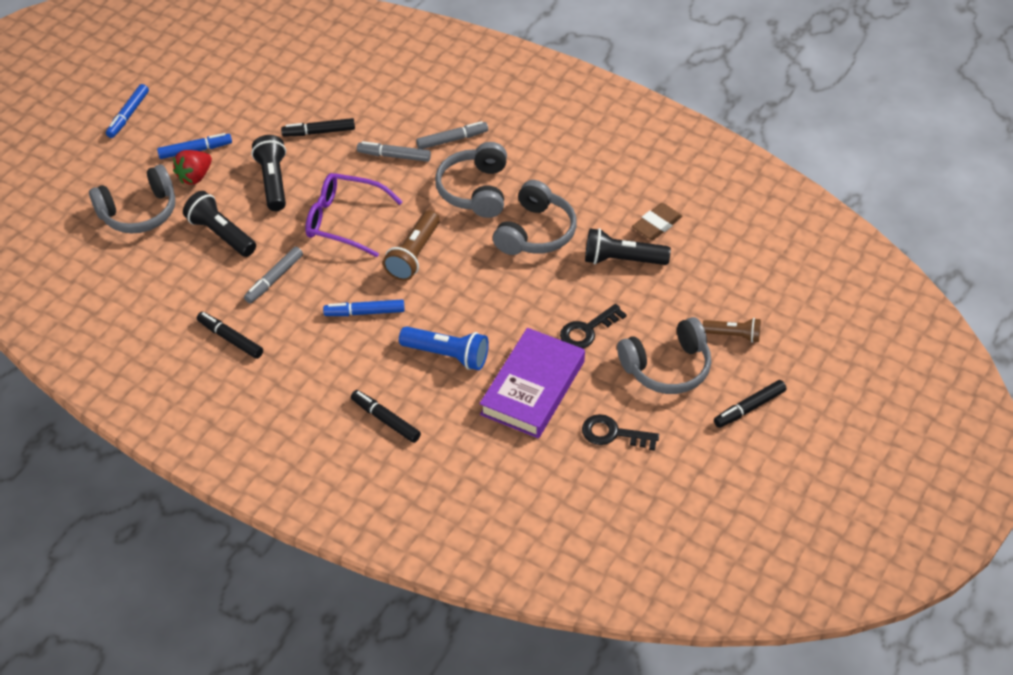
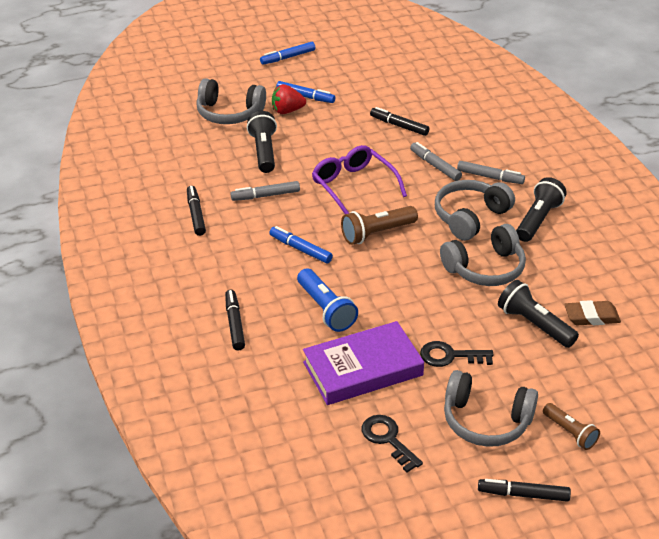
camera: 40 degrees right, 10 degrees down
(273, 181) = (334, 139): black flashlight -> black flashlight (538, 220)

